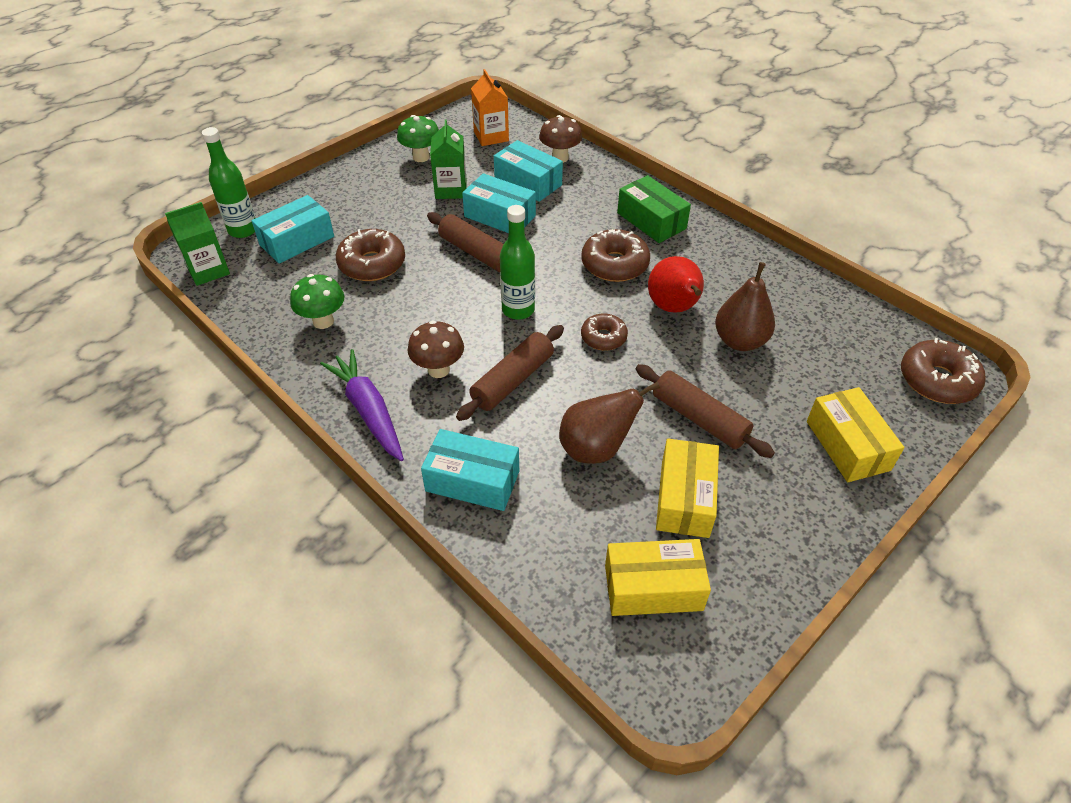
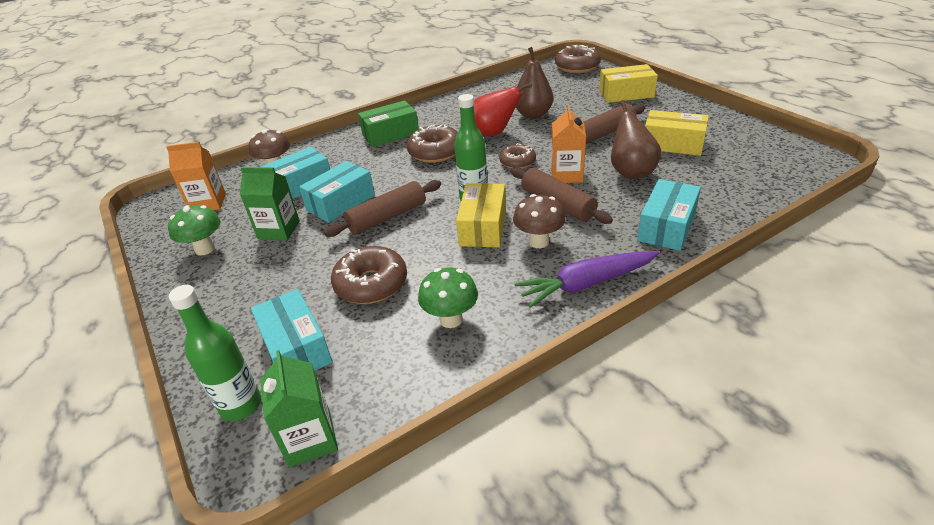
camera: 75 degrees left, 10 degrees down
(579, 385) = (566, 175): none -> orange carton
(653, 587) = (747, 160): yellow box -> yellow box (483, 227)

